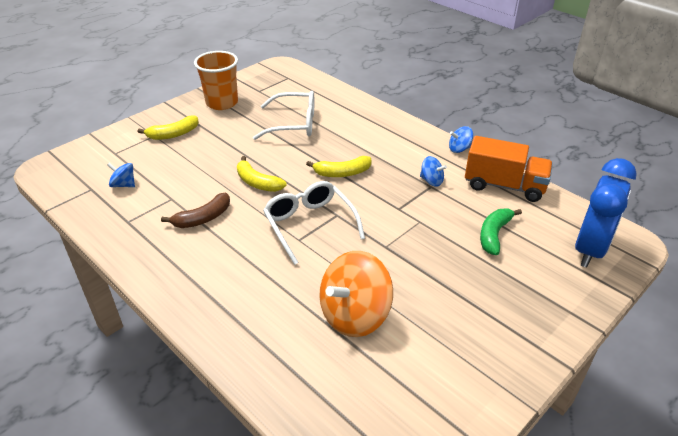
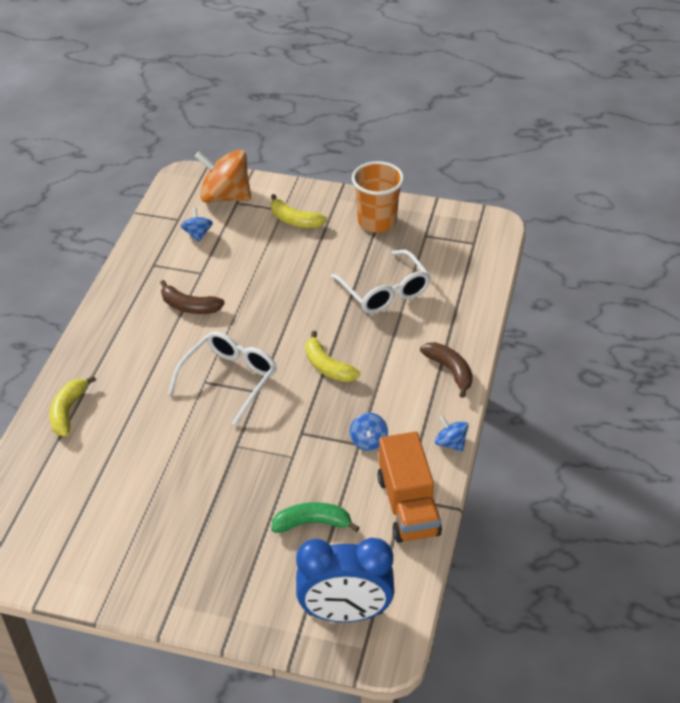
camera: 60 degrees right, 5 degrees up
(257, 182) = (265, 314): yellow banana -> yellow banana (68, 411)
(354, 315) = (134, 460): orange spinning top -> orange spinning top (225, 196)
(394, 126) = (450, 371): none -> brown banana

